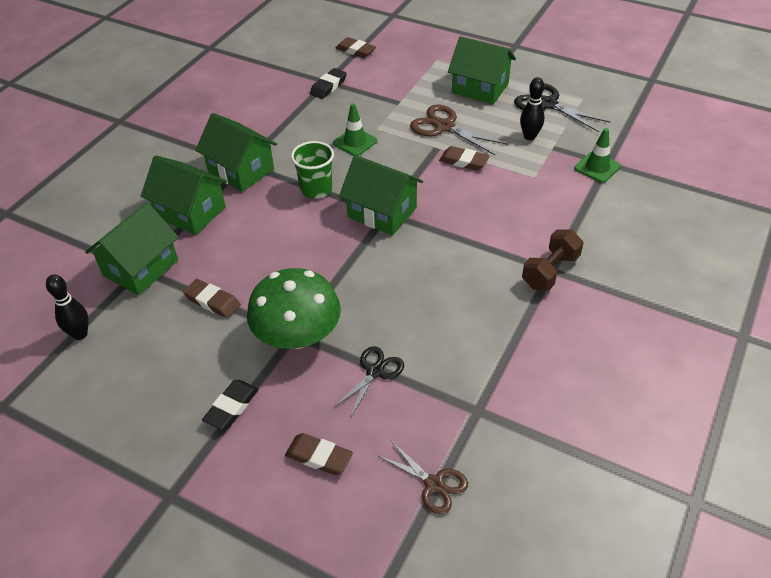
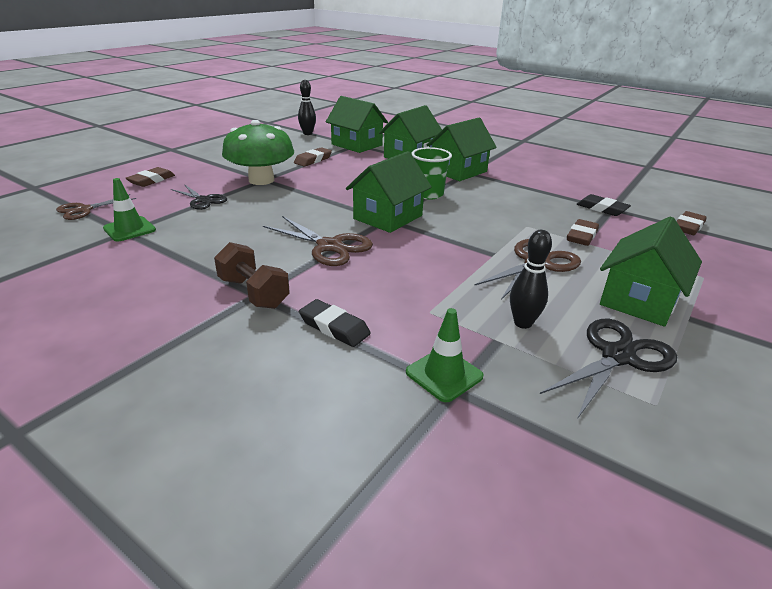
camera: 95 degrees right, 15 degrees down
(231, 407) = (217, 162): black eraser -> black eraser (334, 327)
(355, 142) = (501, 214): green traffic cone -> green traffic cone (129, 229)
(456, 242) = (329, 246): none -> brown scissors
(463, 161) = (466, 267): brown eraser -> brown eraser (581, 236)

